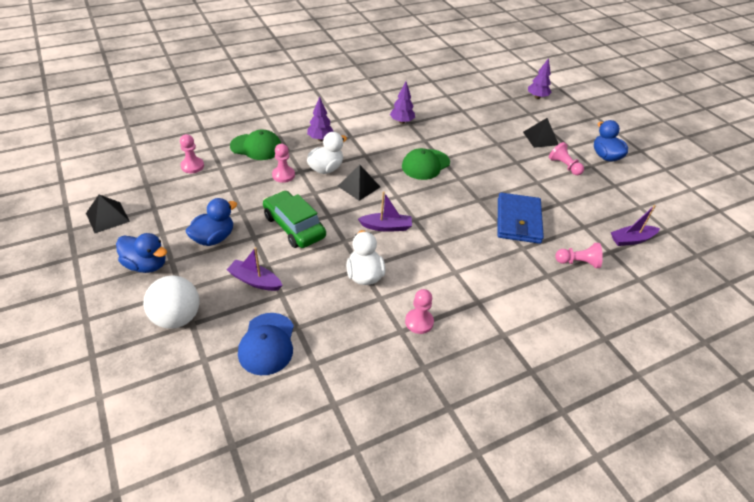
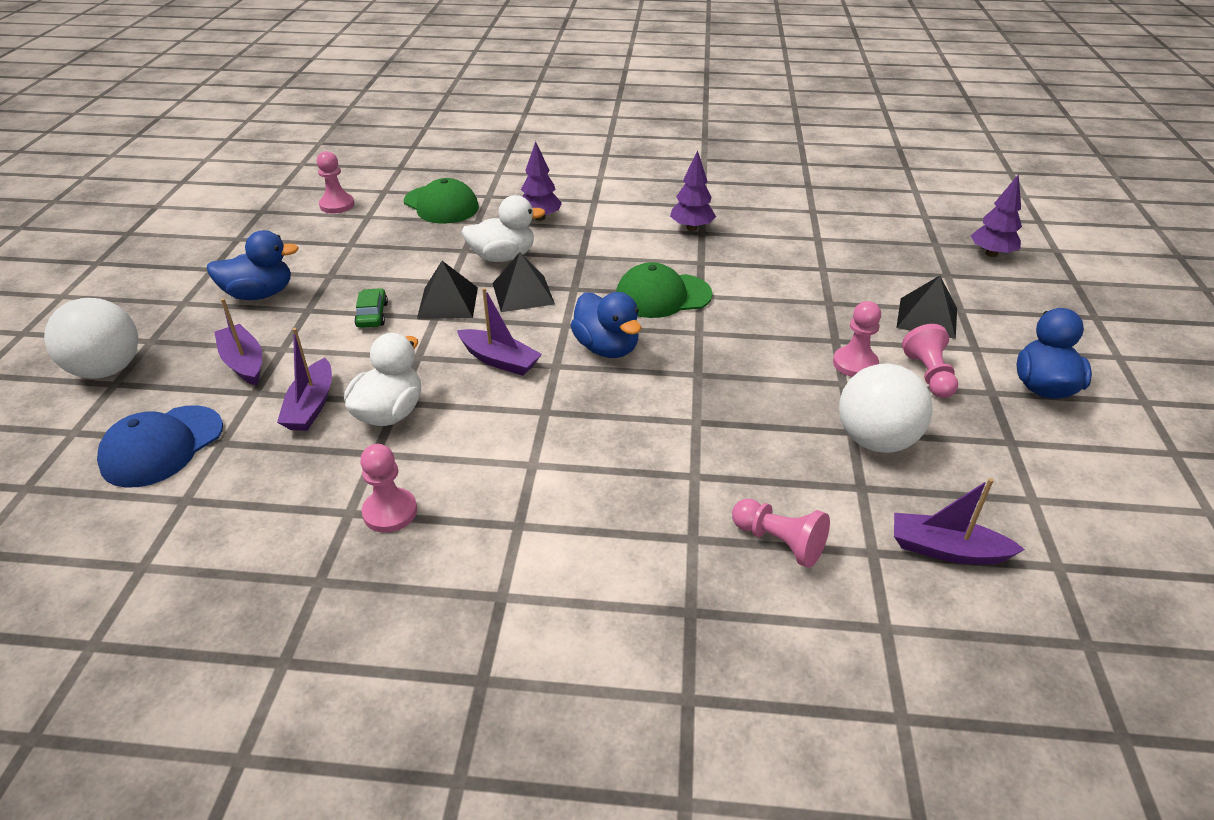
camera: 35 degrees right, 5 degrees down
(107, 217) = (179, 232): black pyramid -> black pyramid (448, 302)
(146, 265) = (152, 297): blue duck -> blue duck (607, 348)
(283, 175) = (435, 248): pink pawn -> pink pawn (855, 364)
(294, 226) = (372, 315): green car -> green car, size x0.47
(321, 288) = (311, 406): none -> purple boat
(518, 221) = (735, 430): blue wallet -> none
(571, 204) = (875, 440): none -> white ball

